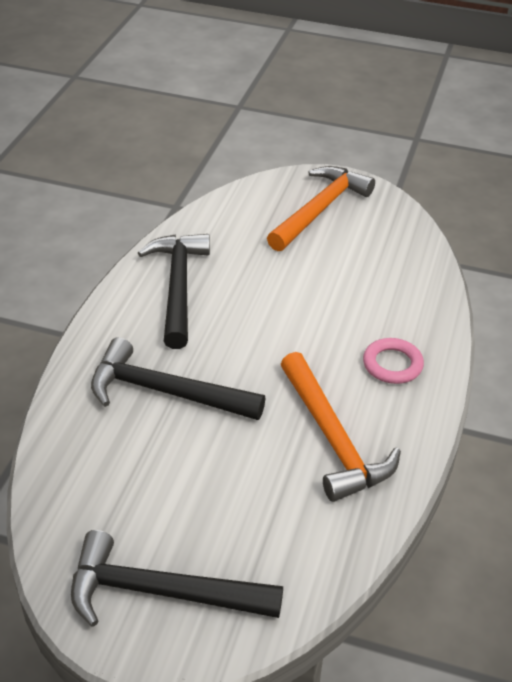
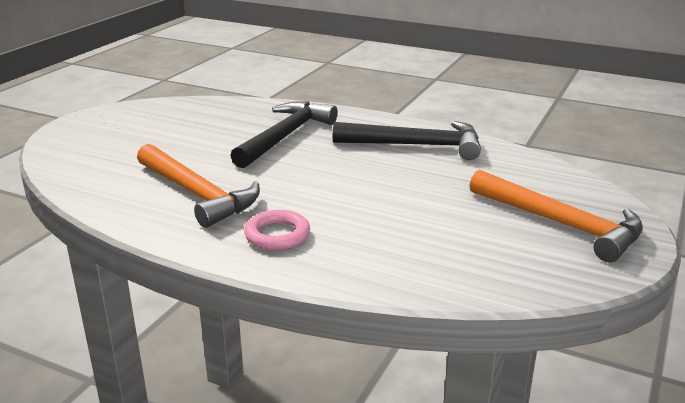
camera: 100 degrees right, 15 degrees down
(161, 592) = (106, 129): black hammer -> none
(332, 439) = (197, 194): orange hammer -> orange hammer turned 120 degrees counterclockwise

